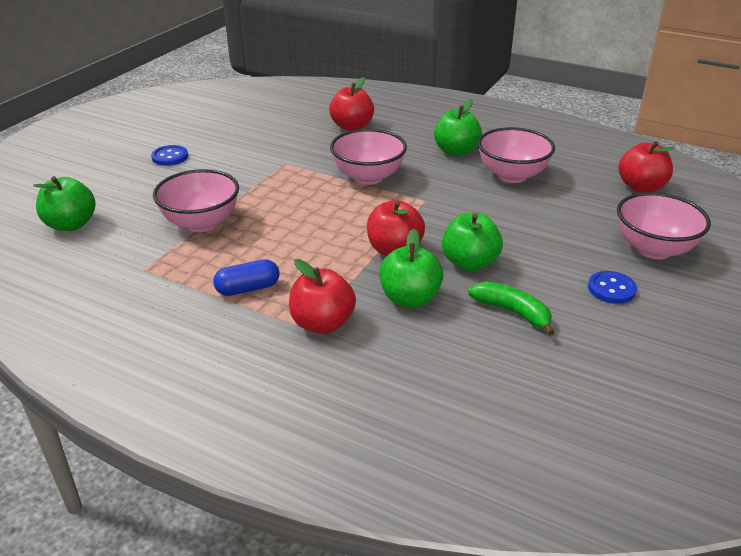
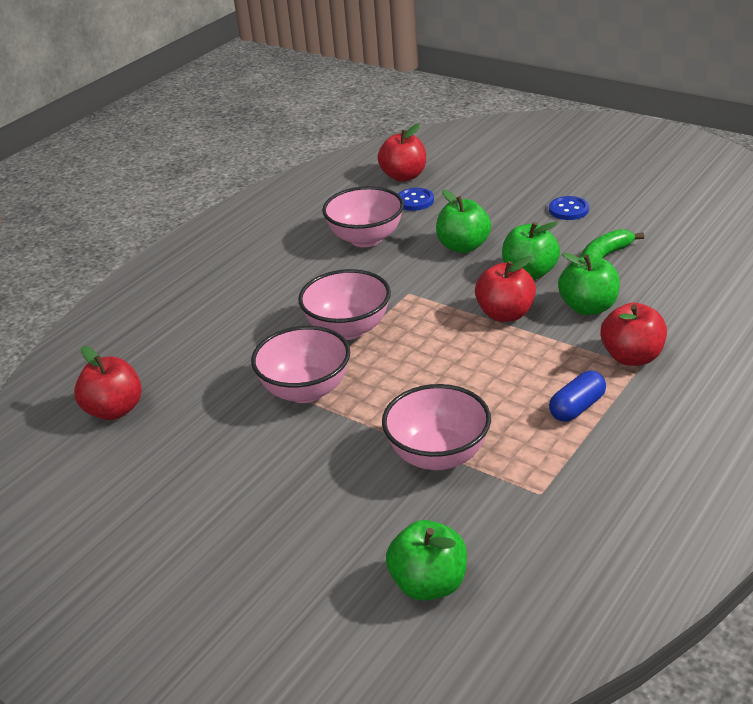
camera: 80 degrees left, 0 degrees up
(170, 157) = (243, 507): blue button -> blue button (415, 201)
(248, 288) = (577, 407): blue capsule -> blue capsule turned 60 degrees clockwise
(352, 126) = (206, 341): red apple -> red apple (114, 410)
(456, 151) = (300, 268): green apple -> green apple (463, 246)
(653, 249) = (509, 185): pink bowl -> pink bowl (305, 390)

